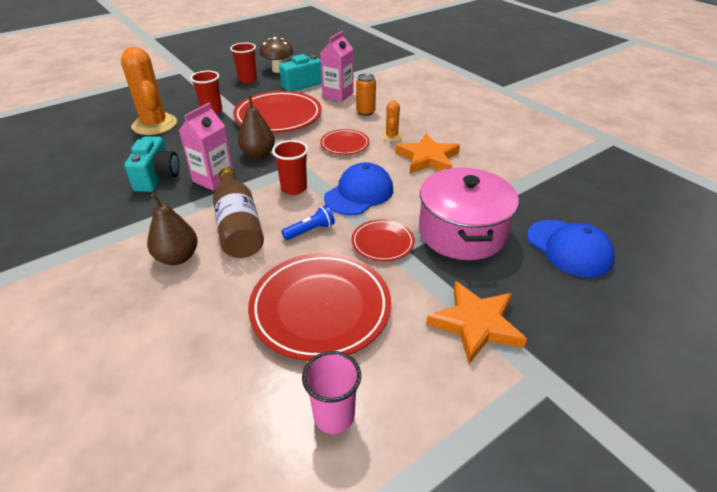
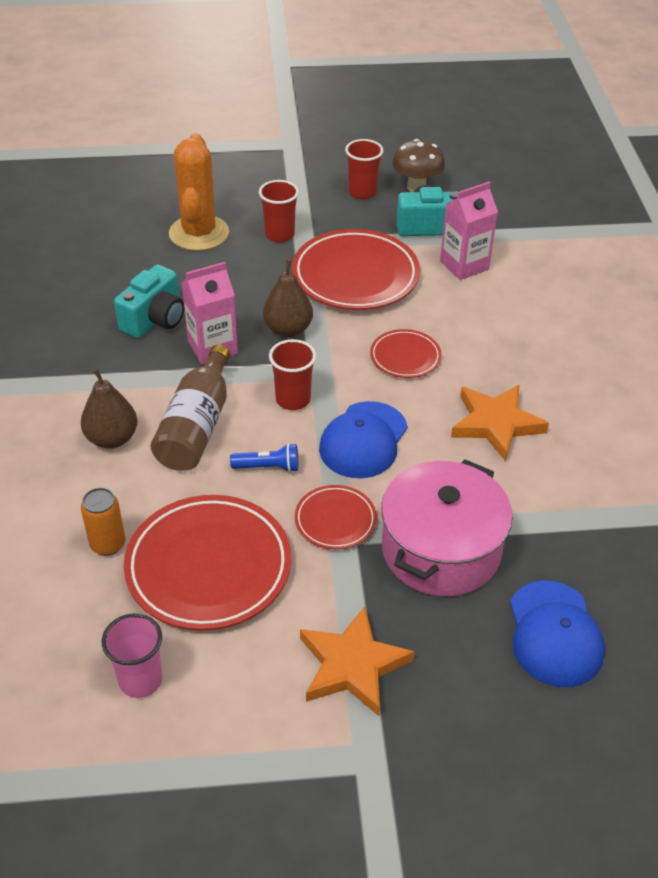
camera: 30 degrees right, 5 degrees up
(359, 193) = (363, 440): blue cap -> blue cap turned 135 degrees clockwise
(365, 112) = (478, 311): orange can -> orange can (108, 544)
(391, 136) = (478, 368): orange cactus -> none

